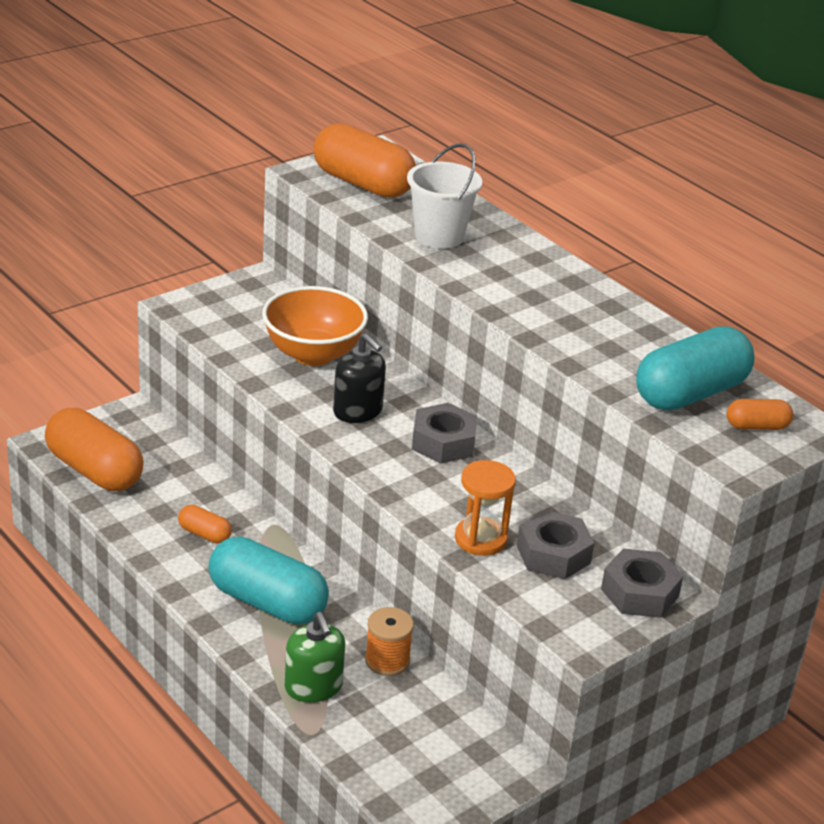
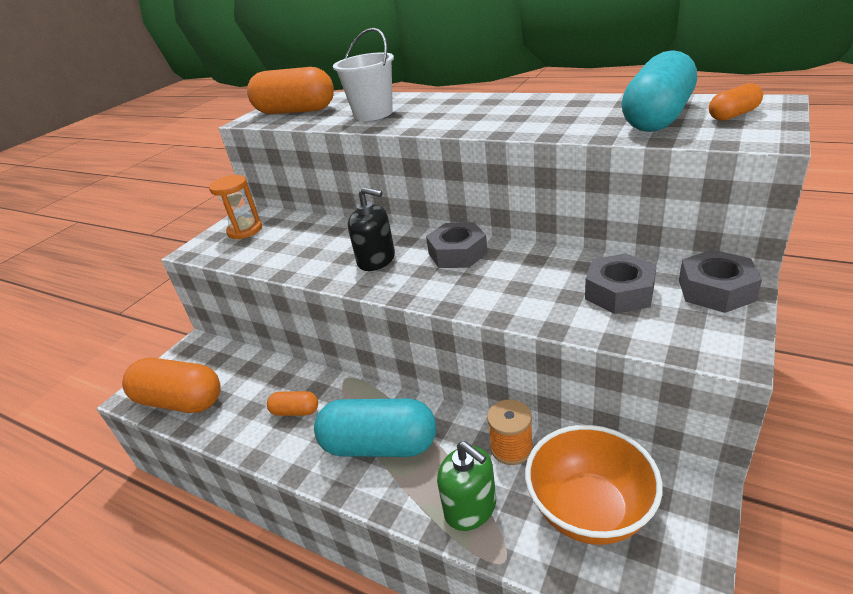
camera: 15 degrees left, 0 degrees up
(313, 354) = (316, 239): orange bowl -> orange bowl (589, 511)
(480, 539) = (553, 307): orange hourglass -> orange hourglass (245, 230)

